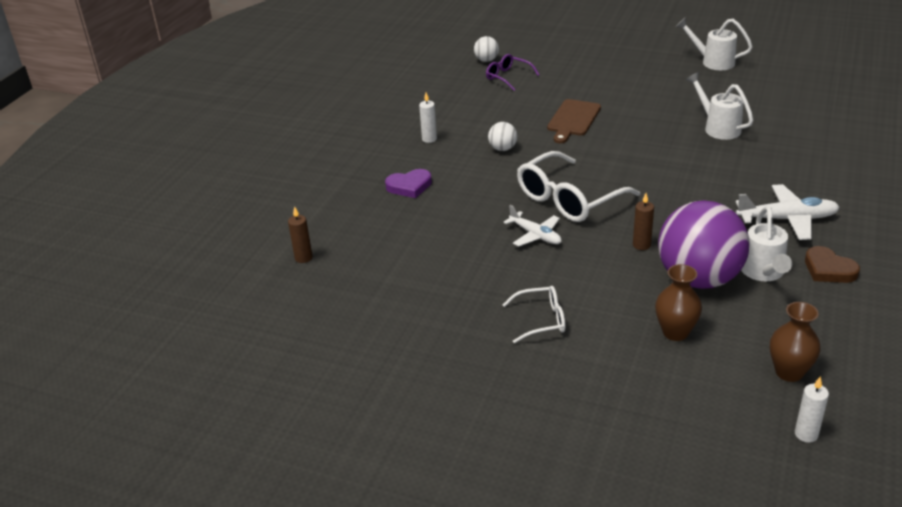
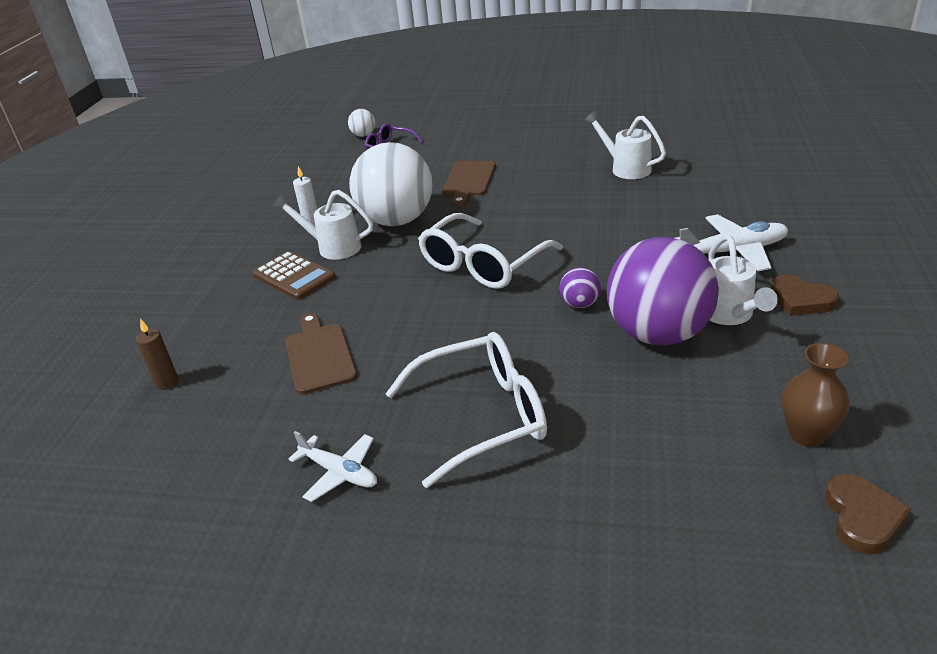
camera: 10 degrees left, 0 degrees up
(409, 186) = (294, 276): purple heart -> brown calculator
(422, 255) = (319, 355): none -> brown cutting board
(502, 149) = (397, 221): white ball -> white ball, size x2.42
(535, 235) = (453, 311): white plane -> white plane (339, 473)
(541, 320) = (482, 416): white glasses -> white glasses, size x1.85
(641, 245) = (580, 304): brown candle -> purple ball
(675, 332) = (652, 405): brown vase -> none
(712, 62) = (599, 108): white watering can -> white watering can (332, 247)
(806, 434) = (862, 517): white candle -> brown heart

